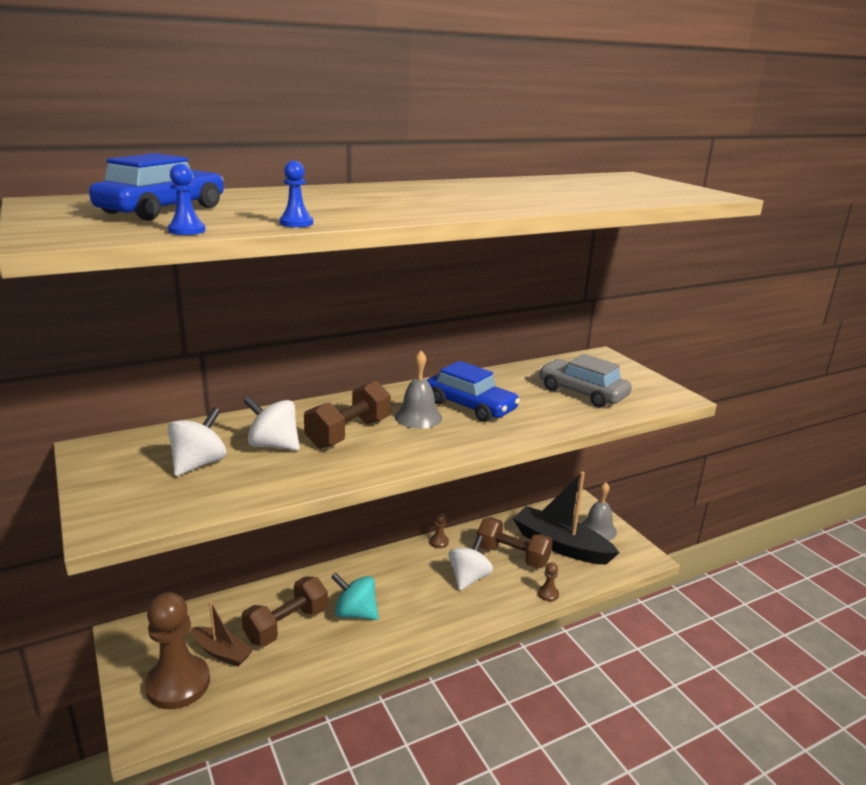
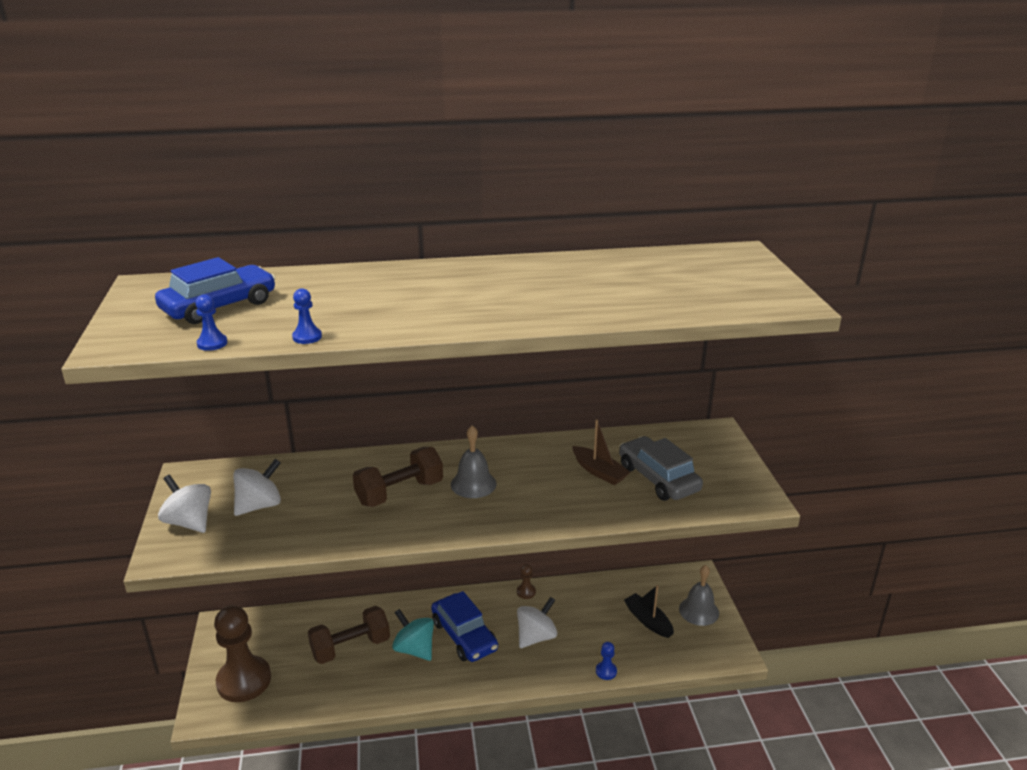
camera: 20 degrees right, 5 degrees up
(221, 652) = (288, 660): brown boat -> brown boat (599, 472)
(273, 445) = (328, 495): white spinning top -> white spinning top (189, 522)
(470, 406) = (531, 478): blue car -> blue car (464, 636)
(512, 556) = (591, 622): brown dumbbell -> none
(548, 594) = (606, 671): brown pawn -> blue pawn
(560, 545) = (648, 621): black boat -> black boat, size x0.55

